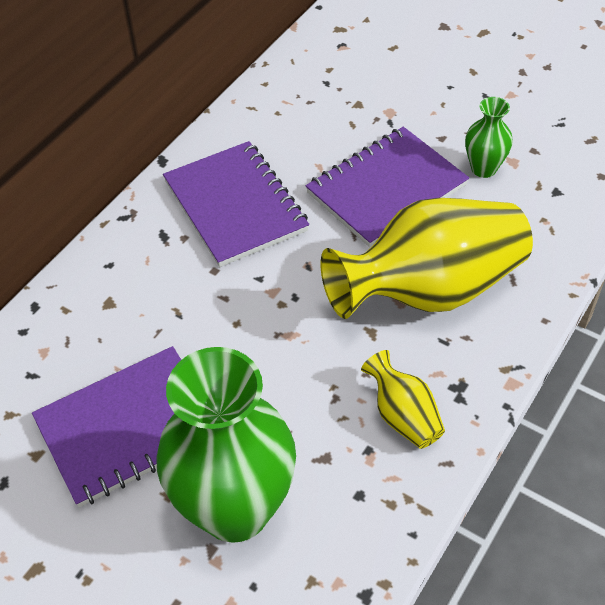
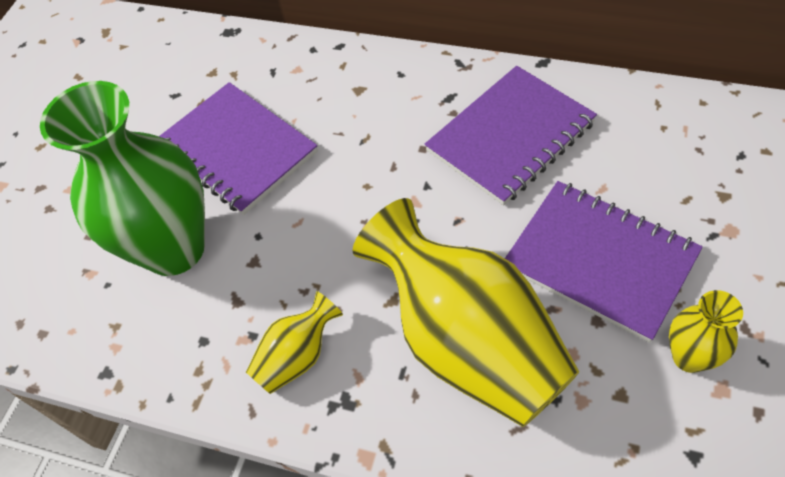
camera: 80 degrees right, 5 degrees up
(483, 168) = (689, 357): green vase -> yellow vase

